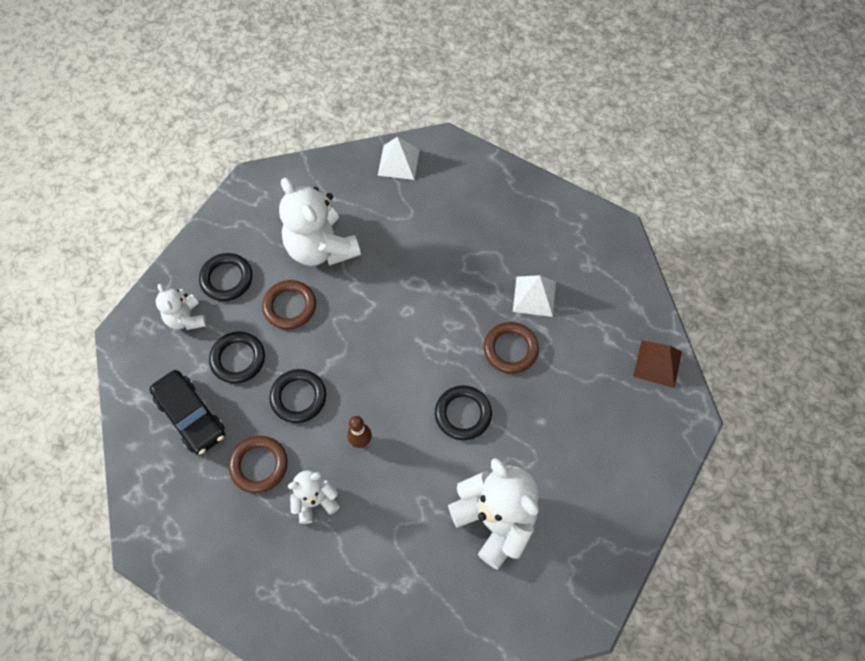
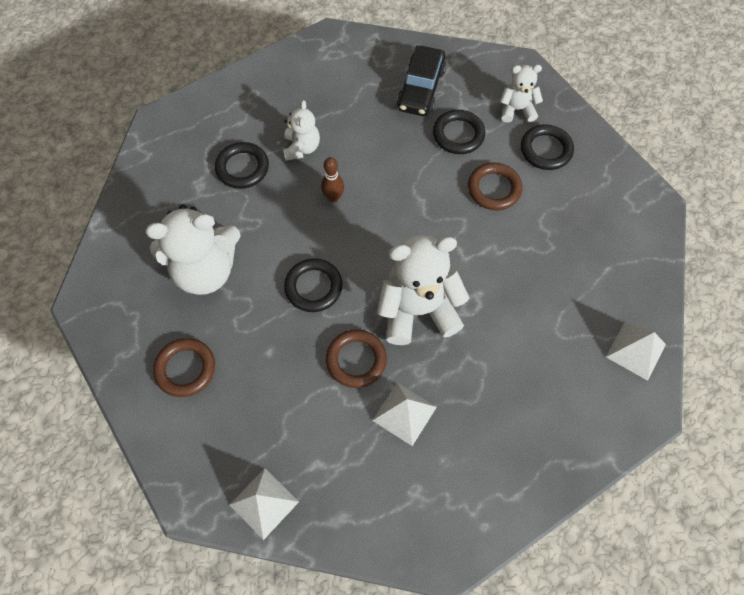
camera: 115 degrees right, 0 degrees up
(191, 416) = (421, 89): black car -> black car turned 60 degrees counterclockwise
(259, 465) = (353, 121): brown ring -> brown ring (185, 369)
(298, 397) = (399, 166): black ring -> black ring (242, 168)
(321, 248) = (549, 236): white teddy bear -> white teddy bear (418, 310)
(657, 364) = (264, 503): brown pyramid -> white pyramid

